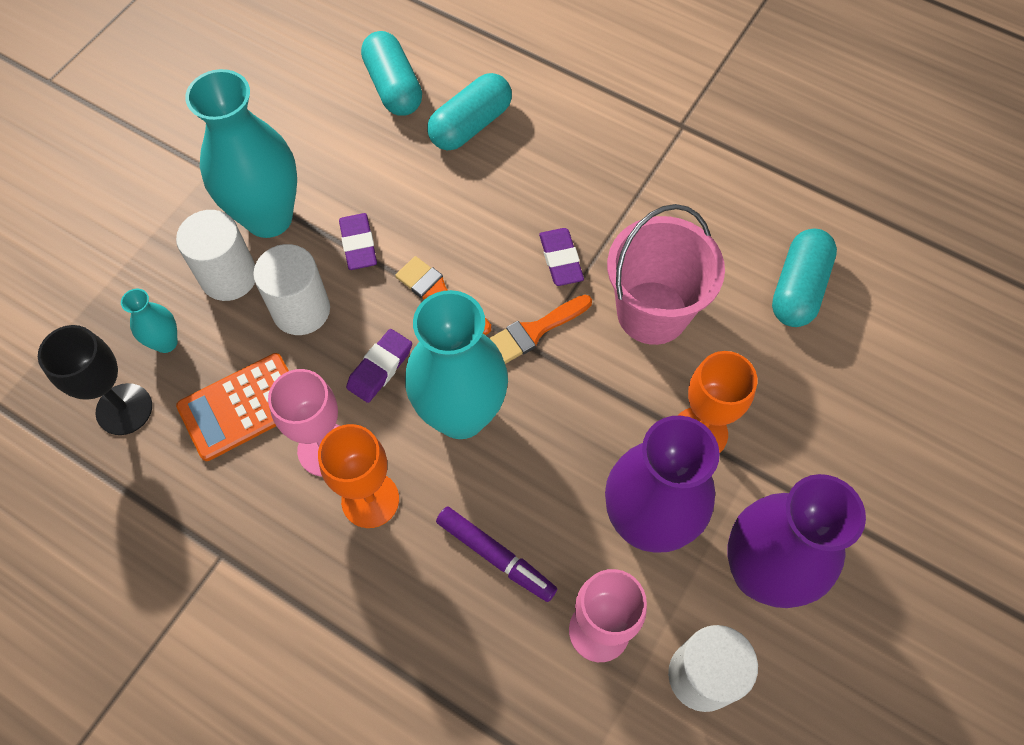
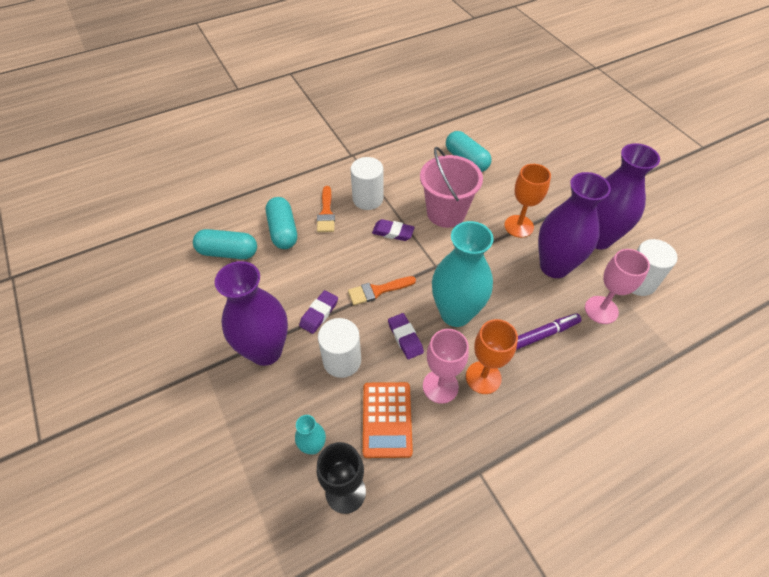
camera: 60 degrees left, 10 degrees down
(229, 276) = (291, 390): white cylinder -> white cylinder (368, 199)
(268, 217) = (266, 351): turquoise vase -> purple vase
(358, 244) = (319, 313): purple eraser -> purple eraser turned 75 degrees counterclockwise
(535, 331) = (426, 261): orange brush -> orange brush (326, 213)

